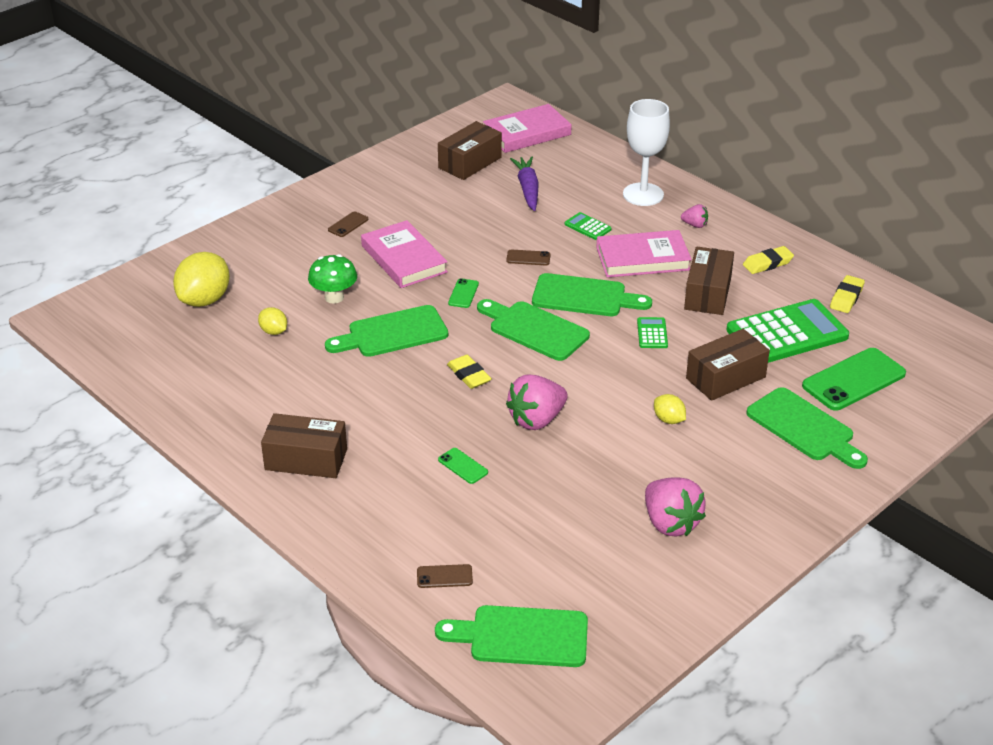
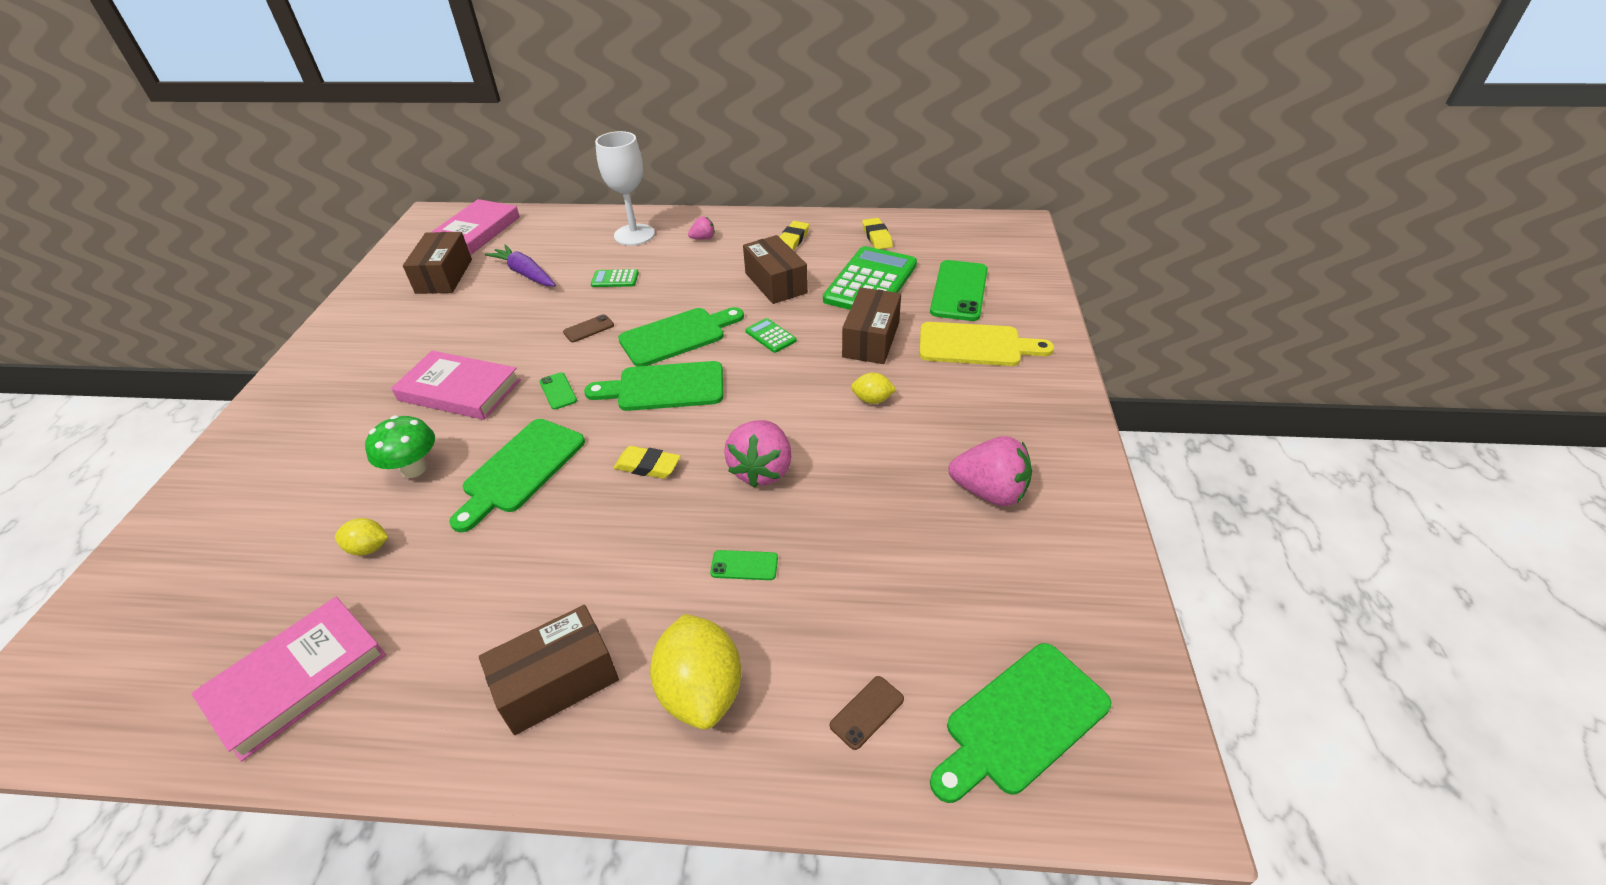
camera: 40 degrees left, 5 degrees up
(205, 300) = (235, 562): yellow lemon -> yellow lemon (701, 691)
(348, 224) = (361, 387): brown phone -> none
(642, 258) = (691, 282): pink book -> pink book (297, 679)
(804, 428) = (975, 345): green cutting board -> yellow cutting board

